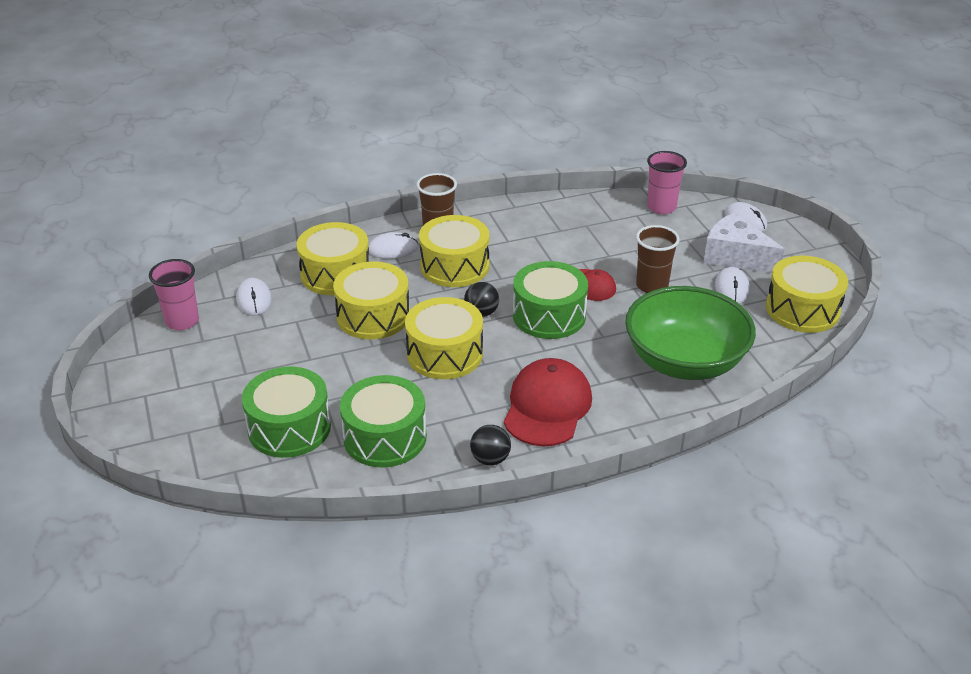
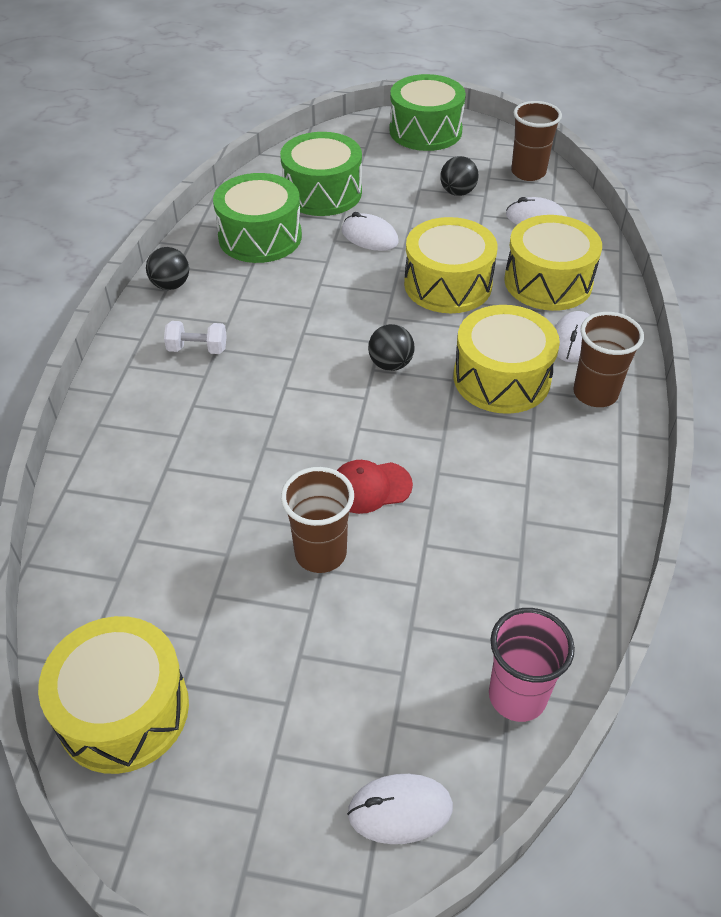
camera: 120 degrees right, 10 degrees up
(182, 321) = (528, 172): pink cup -> brown cup
(239, 349) = (457, 192): none -> black ball
(444, 354) = (342, 311): yellow drum -> none
(547, 407) = (197, 349): red cap -> white dumbbell
(549, 315) = (340, 418): green drum -> green drum (425, 131)
(684, 361) = (154, 497): green bowl -> none
(731, 288) = (241, 649): white mouse -> white mouse (369, 236)
(735, 257) = (310, 711): white cheese -> none

